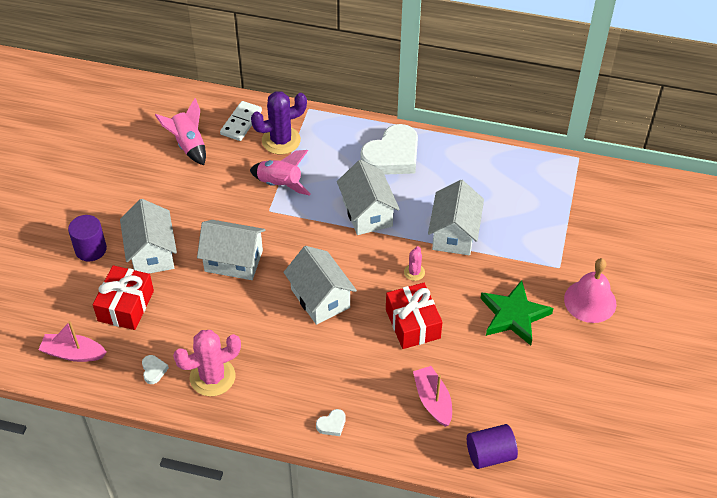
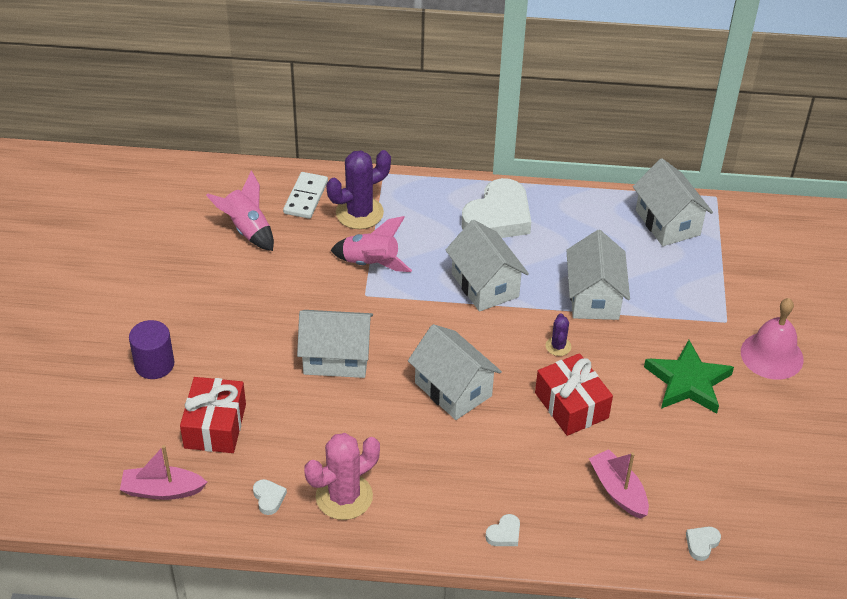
camera: 10 degrees left, 5 degrees down
(152, 253) = (232, 360): white house -> white house (667, 222)
(414, 272) = (558, 346): pink cactus -> purple cactus
(490, 454) = (701, 544): purple cylinder -> white heart

